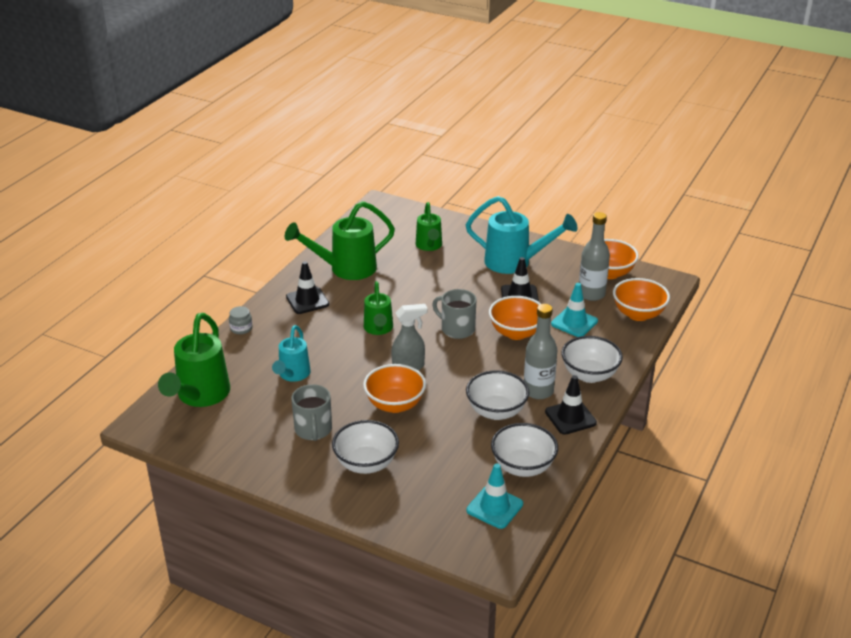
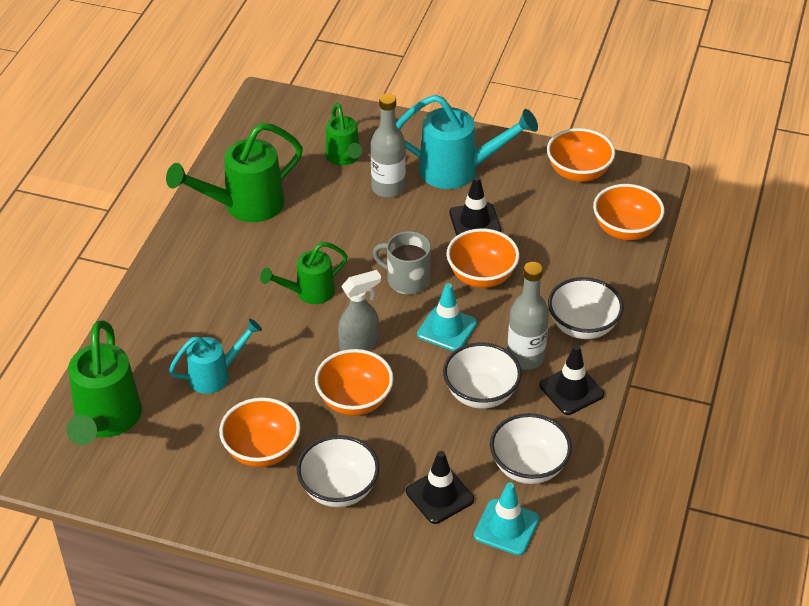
camera: 10 degrees left, 10 degrees up
(241, 328) = (132, 313): grey jar -> none
(292, 375) = (216, 375): turquoise watering can -> turquoise watering can turned 120 degrees counterclockwise
(307, 301) = (207, 261): black traffic cone -> black traffic cone (439, 495)
(313, 430) = (262, 450): grey mug -> orange bowl
(378, 329) = (308, 293): green watering can -> green watering can turned 75 degrees clockwise
(574, 322) = (550, 252): turquoise traffic cone -> turquoise traffic cone (447, 329)
(591, 294) = (562, 207): grey bottle -> grey bottle (388, 188)

